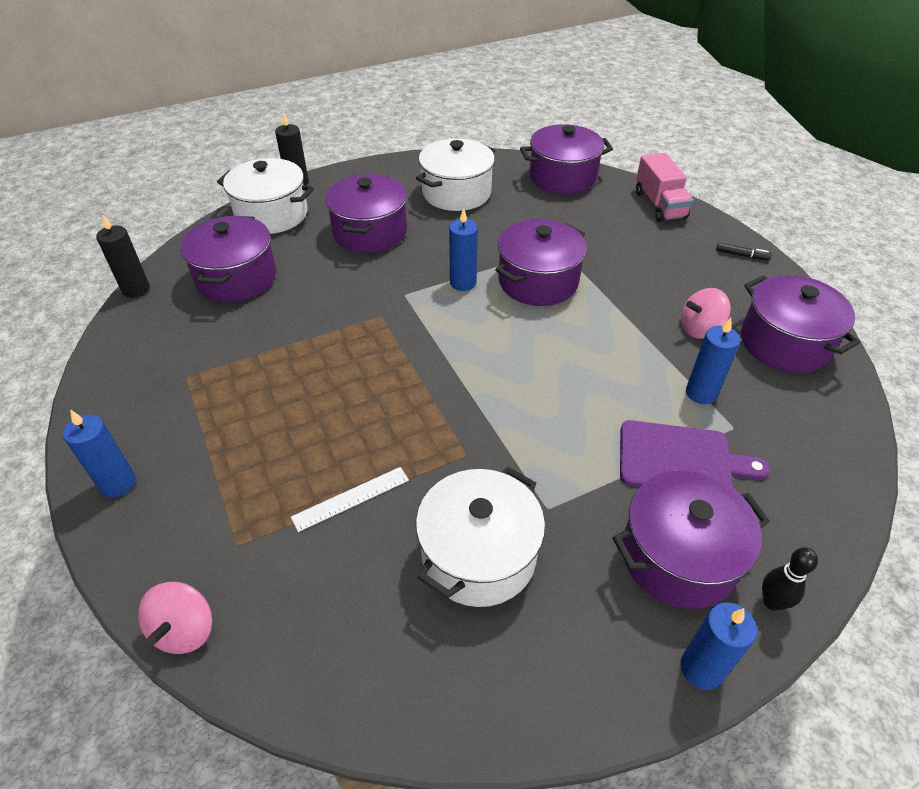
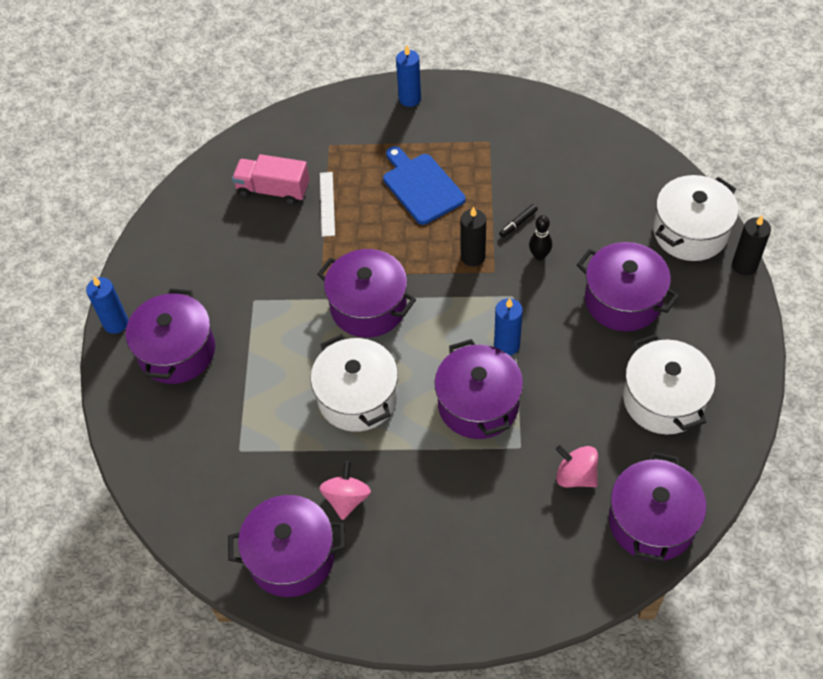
camera: 120 degrees right, 10 degrees up
(136, 289) = (612, 125): black candle -> black candle (473, 256)
(184, 630) = (291, 116): pink spinning top -> pink spinning top (575, 476)
(236, 278) = (597, 188): purple pot -> purple pot (368, 306)
(283, 412) = (421, 186): none -> blue cutting board
(479, 555) = (247, 252): white pot -> white pot (357, 397)
(659, 205) = (549, 593): pink truck -> pink truck (273, 190)
(680, 460) = (237, 397): purple cutting board -> none
(701, 393) = (282, 451): blue candle -> none
(741, 255) = (422, 614): black marker -> black marker (518, 223)
(772, 602) = (120, 382): black bowling pin -> black bowling pin (539, 255)

